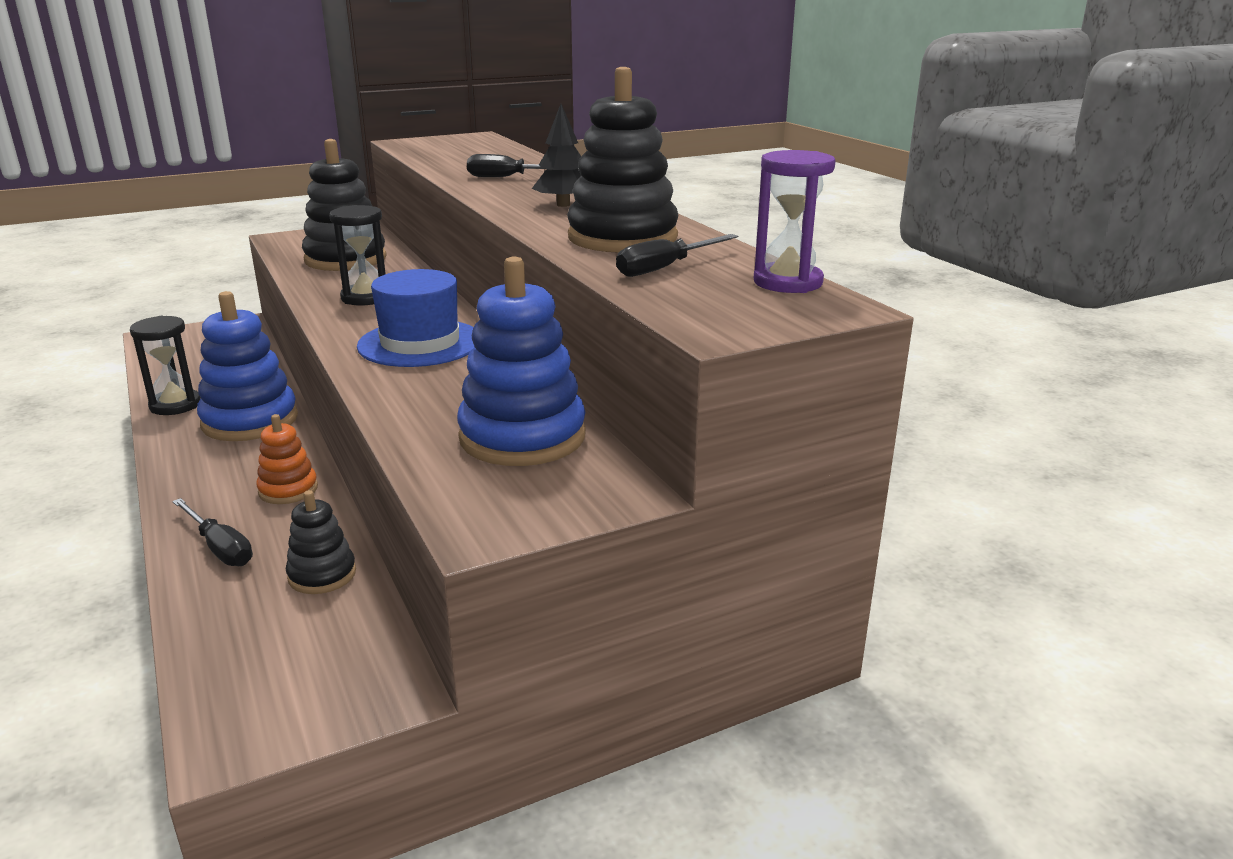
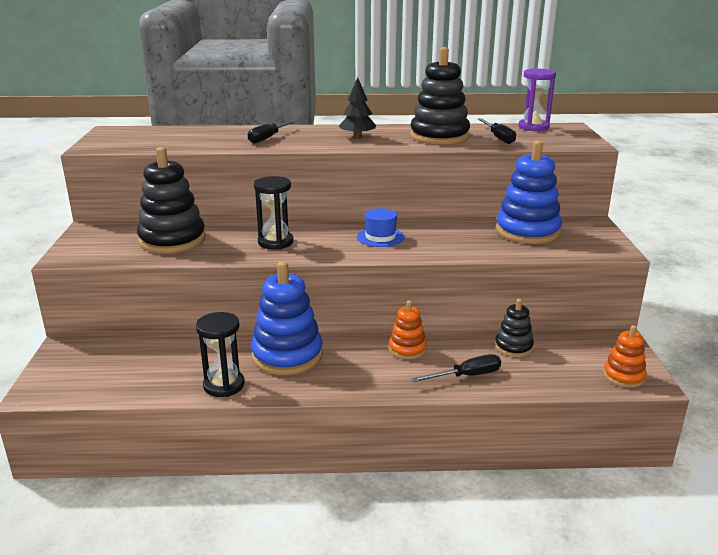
camera: 65 degrees left, 0 degrees up
(246, 707) = (623, 376): none -> orange stacking toy
(420, 343) = (380, 237): blue hat -> blue hat, size x0.61

